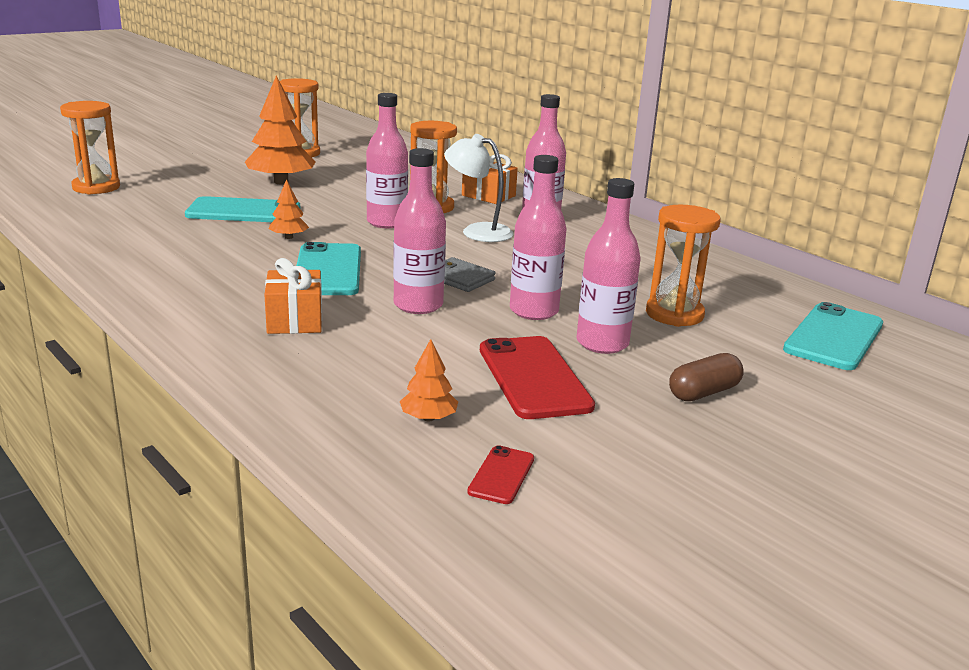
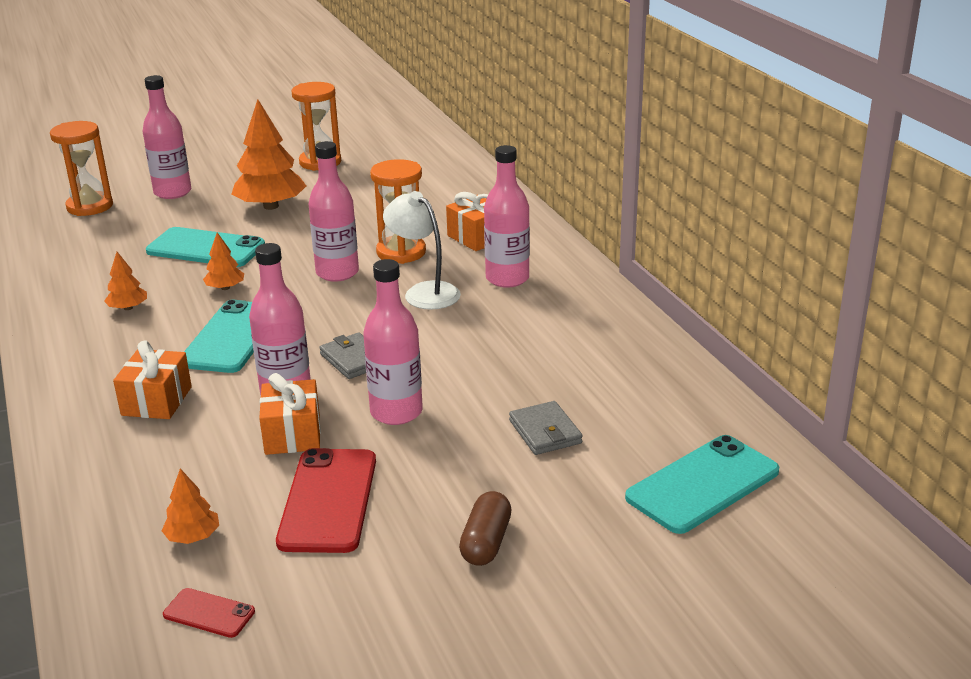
camera: 20 degrees right, 5 degrees up
(202, 256) = (128, 308): none -> orange tree
(453, 334) = (292, 434): none -> orange gift
(501, 475) = (209, 613): red phone -> red phone turned 75 degrees clockwise
(602, 343) = (433, 464): pink bottle -> pink bottle (172, 192)
(674, 314) = (545, 432): orange hourglass -> grey wallet
(704, 392) = (486, 542): brown capsule -> brown capsule turned 60 degrees counterclockwise

